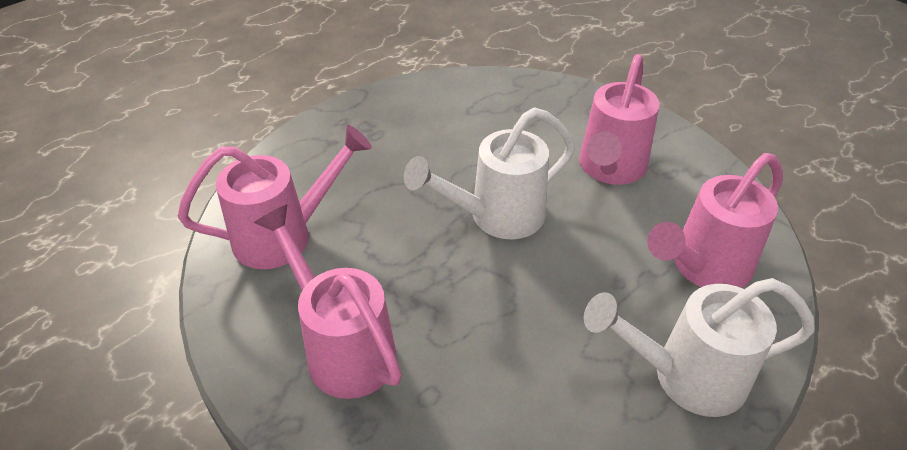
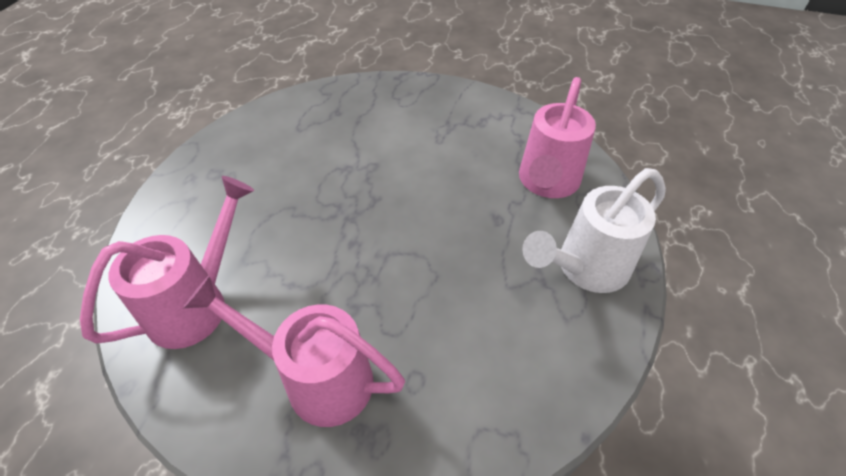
camera: 30 degrees left, 5 degrees up
(497, 216) = (376, 207): white watering can -> none
(610, 169) = (438, 135): pink watering can -> none

